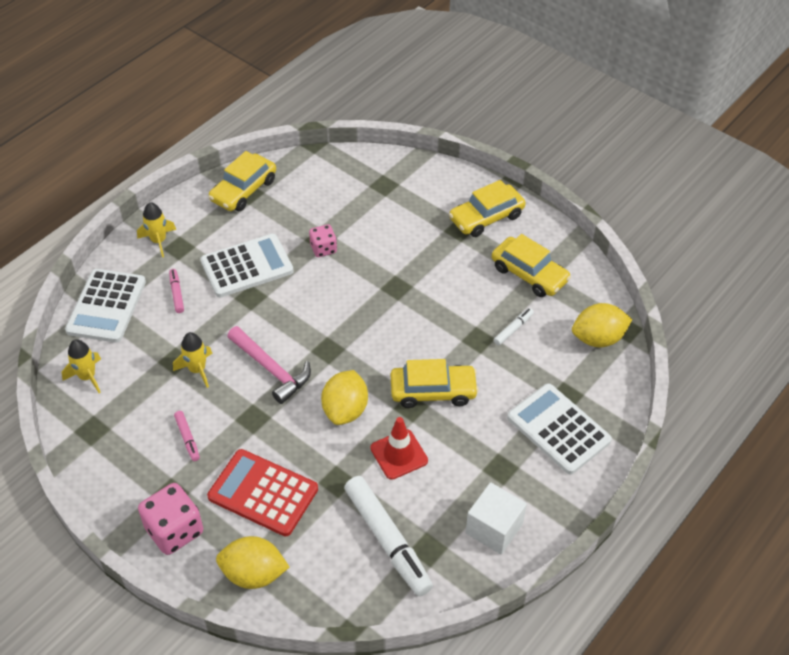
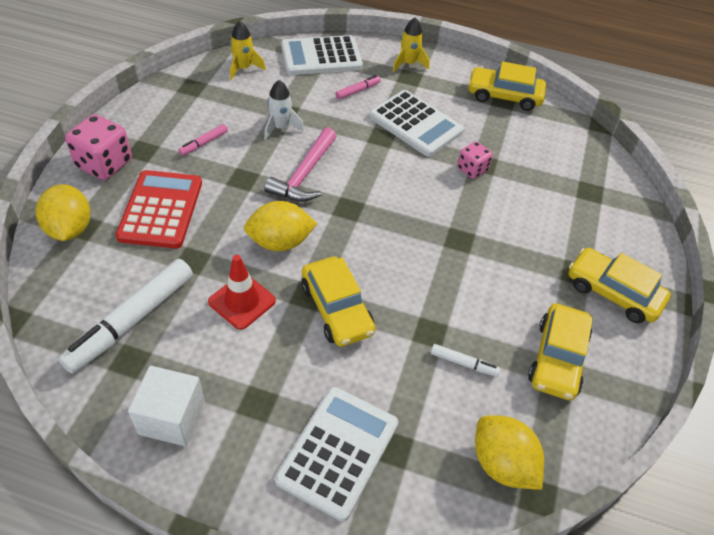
camera: 65 degrees right, 0 degrees up
(197, 370) = (280, 127): yellow rocket -> white rocket

